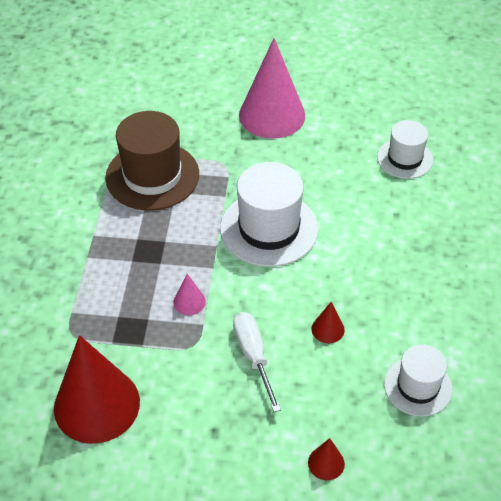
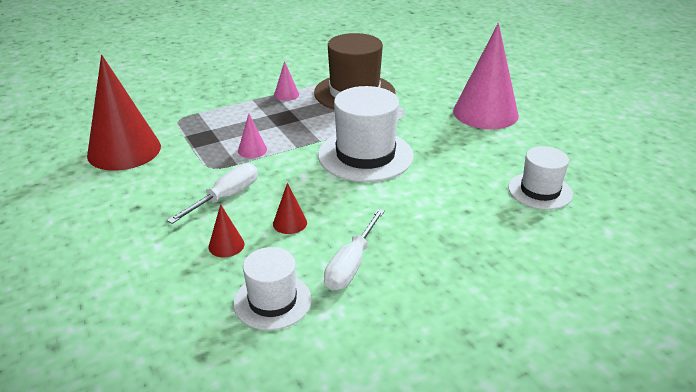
camera: 55 degrees right, 15 degrees down
(104, 226) = (286, 94): none -> pink cone
(326, 463) = (140, 277): red cone -> red cone (226, 245)
(409, 318) = (351, 265): none -> white screwdriver

